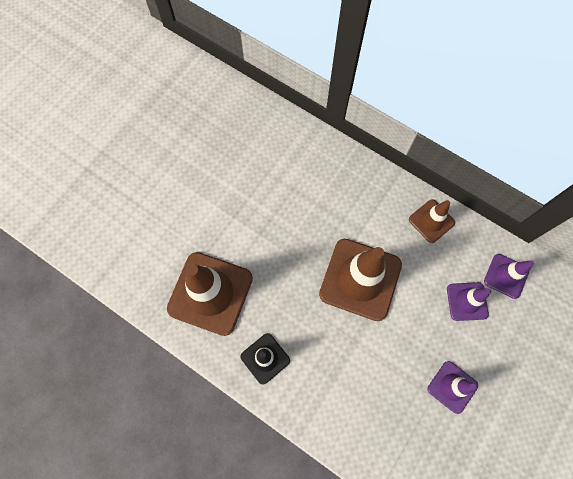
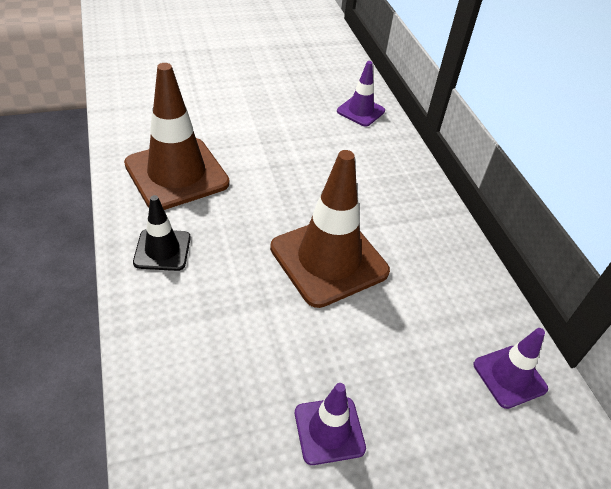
camera: 35 degrees right, 25 degrees down
(431, 221) = (460, 268): brown traffic cone -> none
(467, 301) = (433, 363): purple traffic cone -> purple traffic cone (360, 111)

